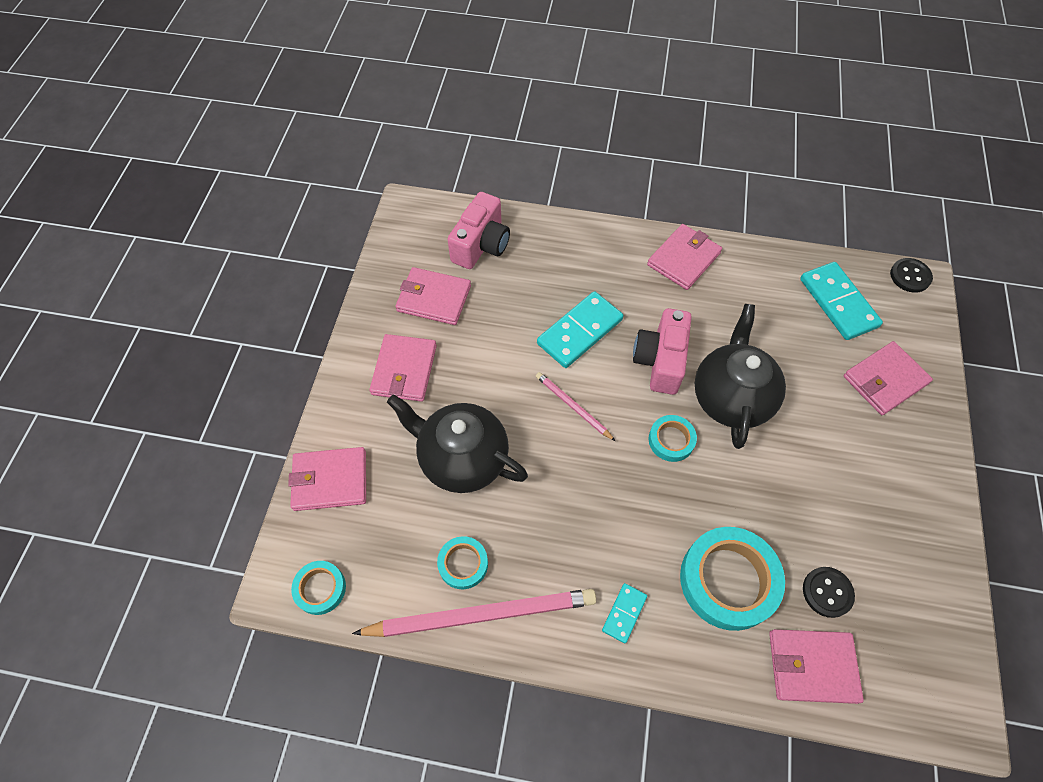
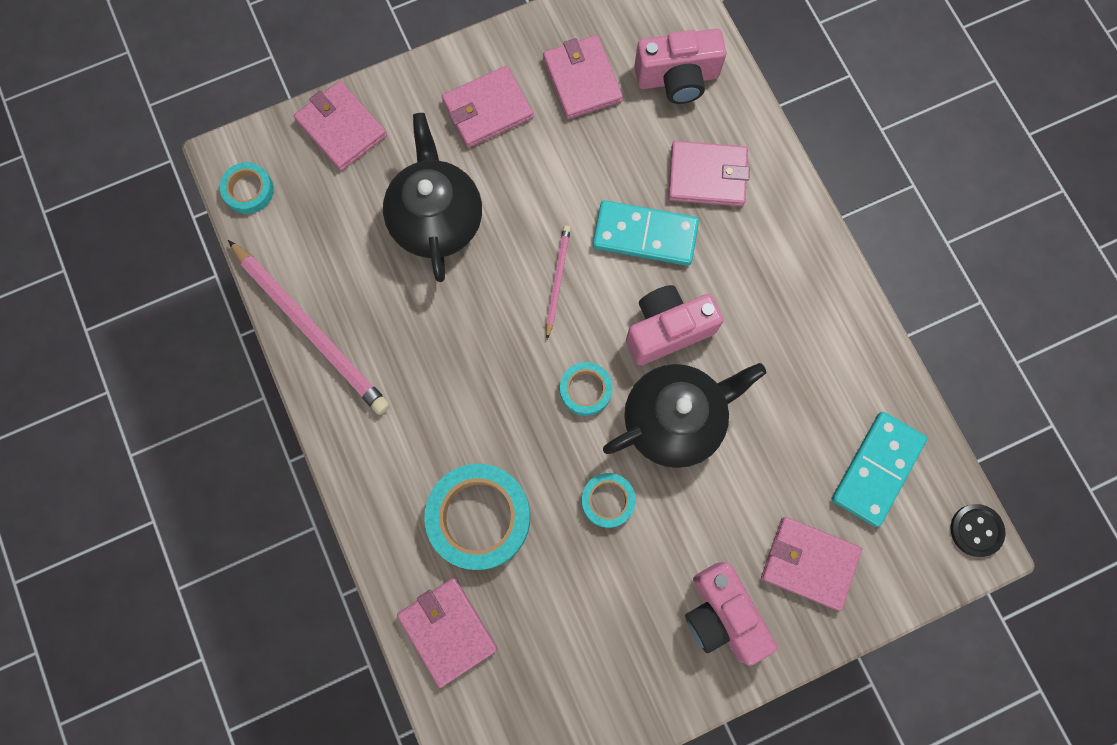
camera: 55 degrees right, 15 degrees up
(463, 564) = (343, 286): turquoise tape -> turquoise tape (607, 501)
(624, 613) = (389, 444): turquoise domino -> none
(683, 259) = (813, 281): pink wallet -> pink wallet (707, 176)
(827, 592) = (527, 612): black button -> none
(897, 456) = (722, 615): none -> pink camera

